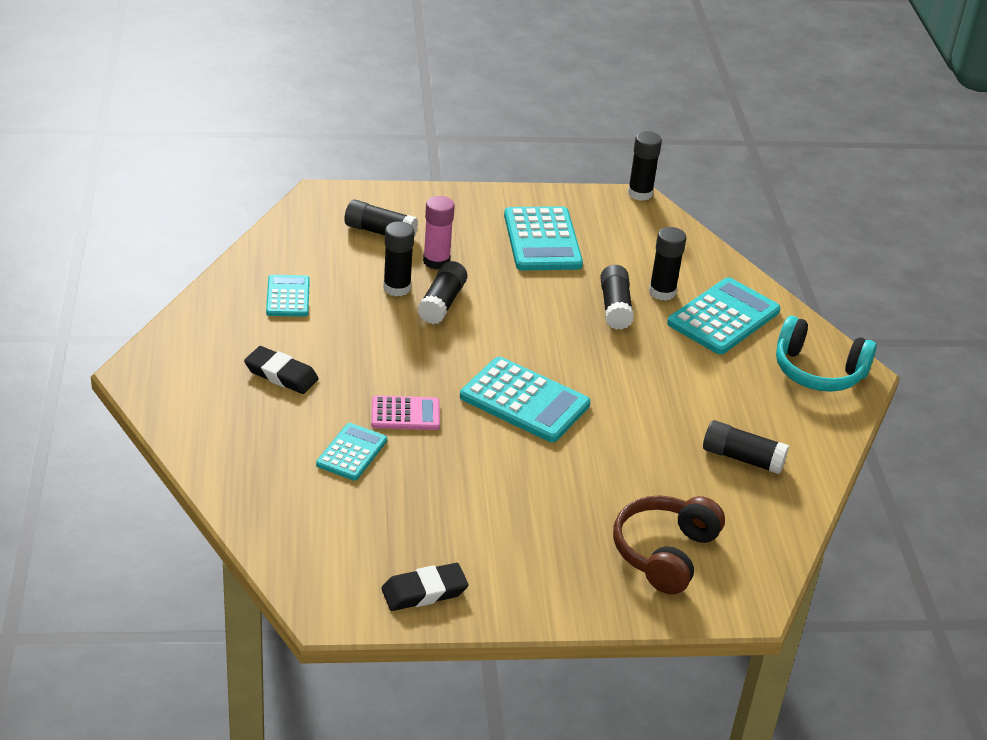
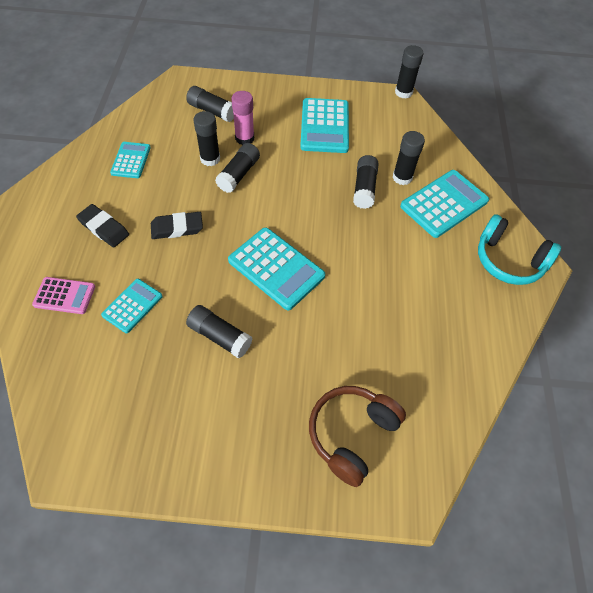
camera: 10 degrees right, 20 degrees up
(405, 414) = (183, 273): pink calculator -> pink calculator (64, 296)
(424, 591) = (146, 455): black eraser -> black eraser (177, 228)
(742, 458) = (434, 341): black glue stick -> black glue stick (220, 336)

